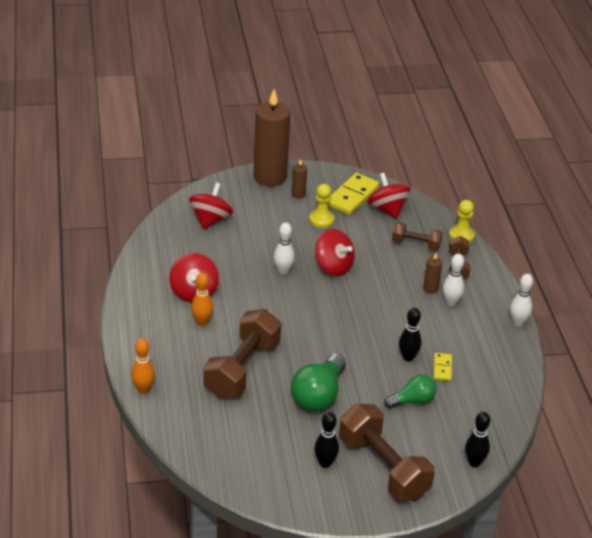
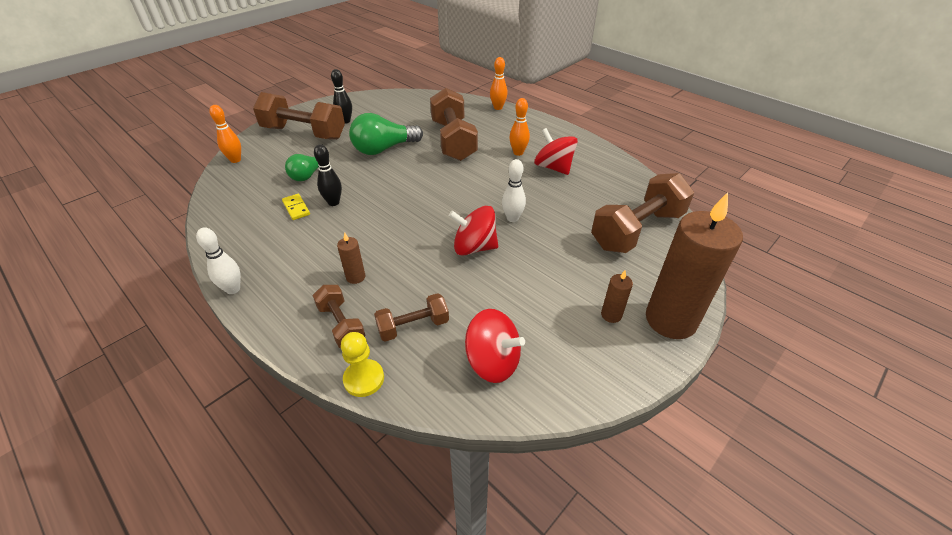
camera: 145 degrees right, 5 degrees up
(210, 220) = (637, 230): red spinning top -> brown dumbbell
(318, 396) = (383, 149): green light bulb -> green light bulb turned 105 degrees counterclockwise
(321, 220) = (546, 295): yellow pawn -> none
(352, 196) = (553, 355): yellow domino -> none
(451, 302) = (323, 273): white bowling pin -> none
(474, 462) = (235, 160): black bowling pin -> orange bowling pin

